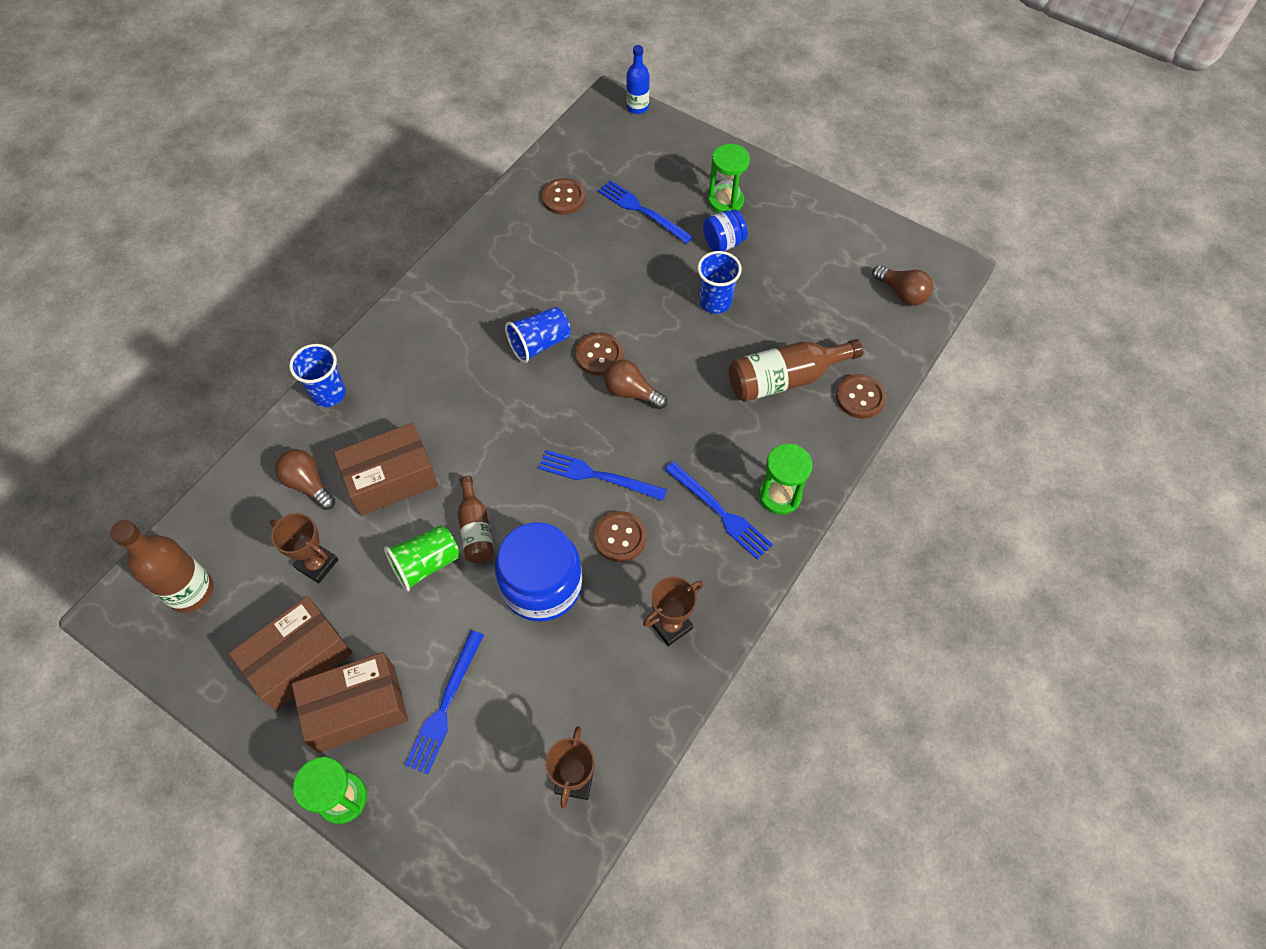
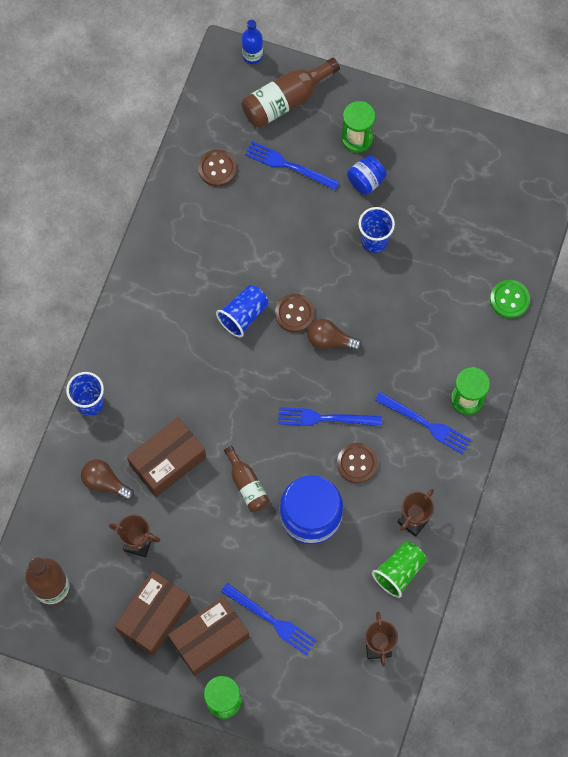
camera: 15 degrees left, 10 degrees up
(426, 564) = (220, 521): green cup -> green cup (399, 571)
(445, 705) = (271, 620): blue fork -> blue fork turned 60 degrees counterclockwise
(785, 379) = (447, 298): brown bottle -> brown bottle (285, 100)
(860, 397) = (509, 299): brown button -> green button
(902, 293) = (523, 195): brown light bulb -> none

